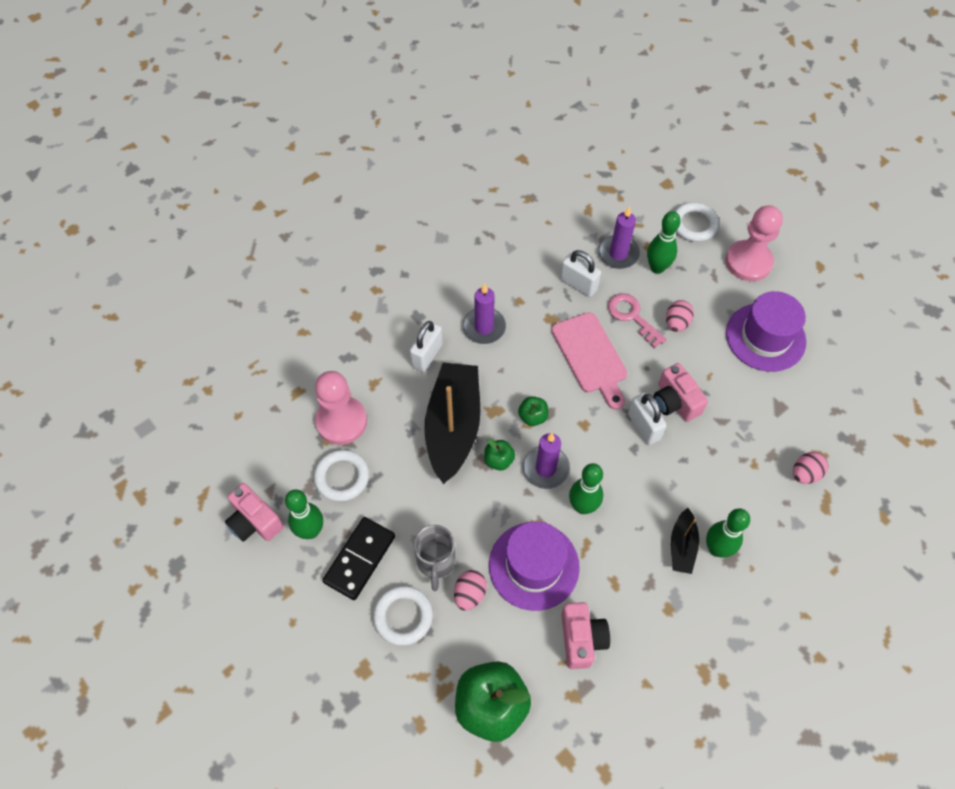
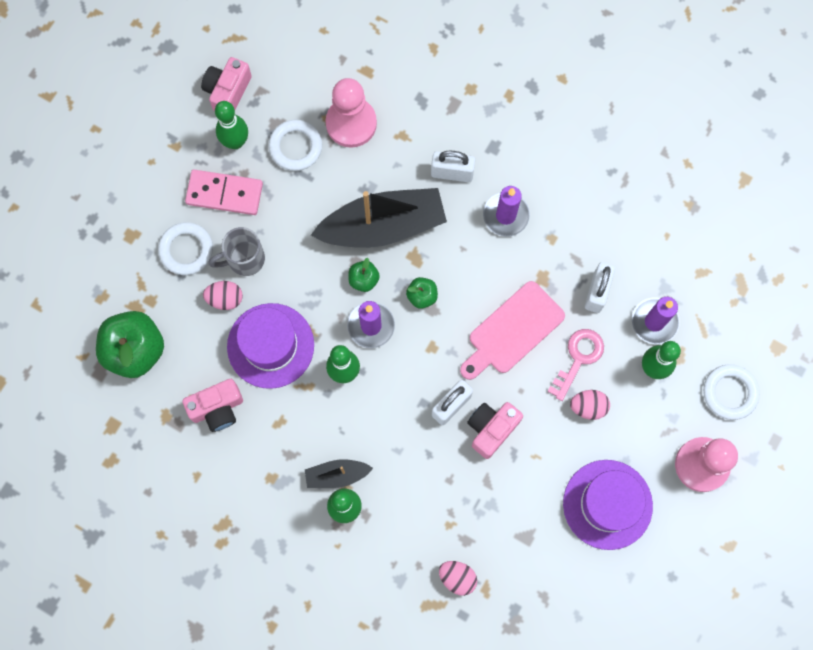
camera: 70 degrees right, 15 degrees up
(359, 559) = (224, 193): black domino -> pink domino

